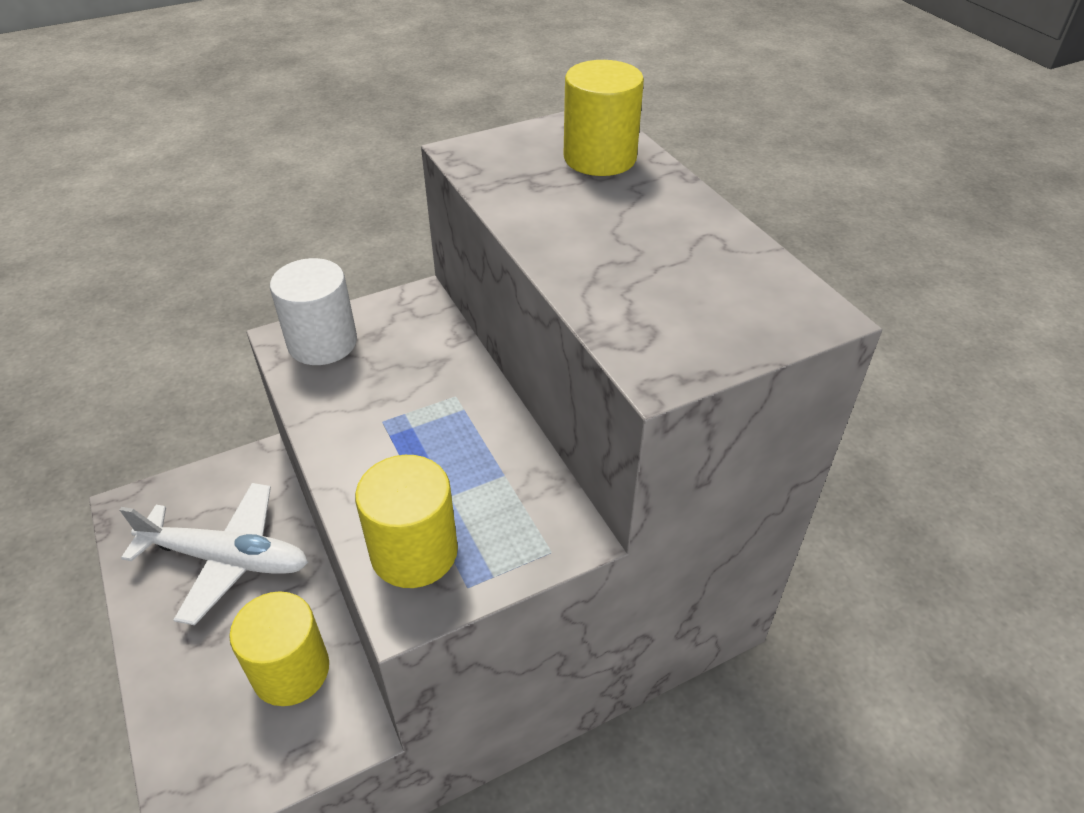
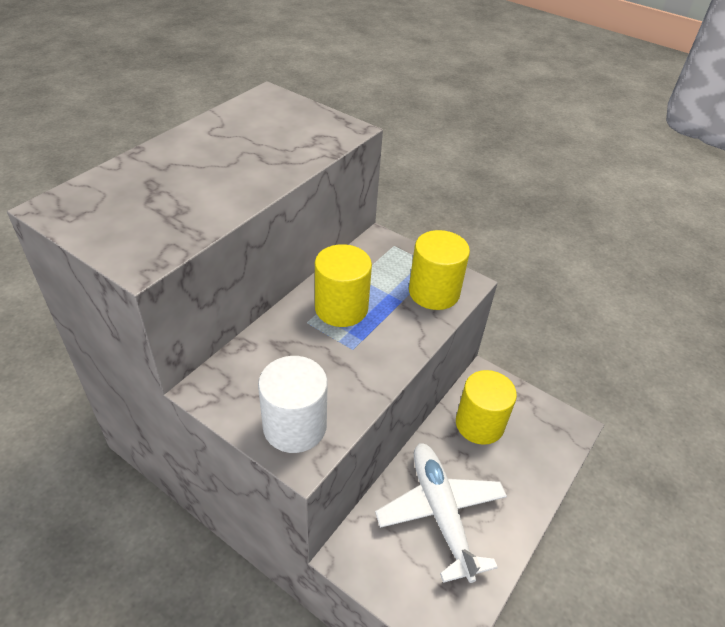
camera: 120 degrees left, 0 degrees up
(600, 158) = (125, 189): yellow cylinder -> yellow cylinder (341, 308)

